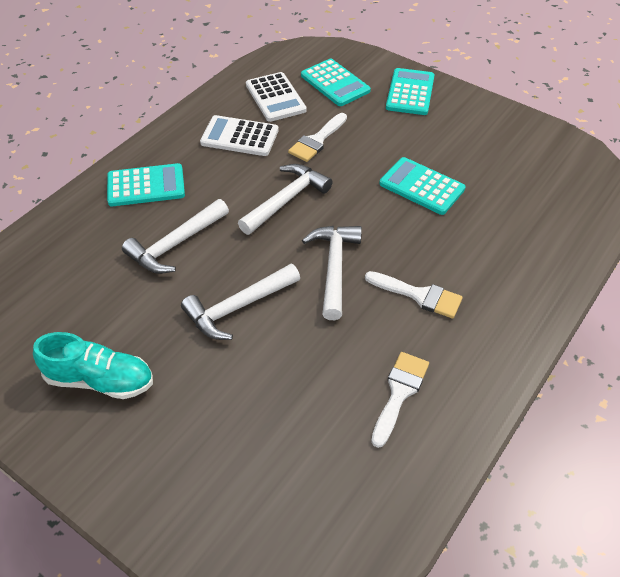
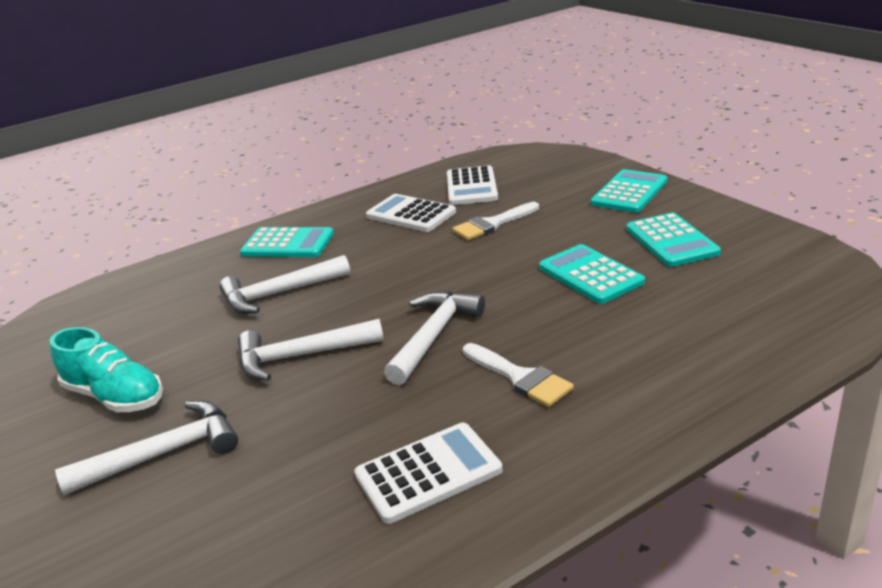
camera: 25 degrees right, 20 degrees down
(286, 200) = (422, 270): white hammer -> white hammer (164, 454)
(335, 83) = (545, 179): turquoise calculator -> turquoise calculator (671, 241)
(399, 393) = (428, 473): white brush -> white calculator

